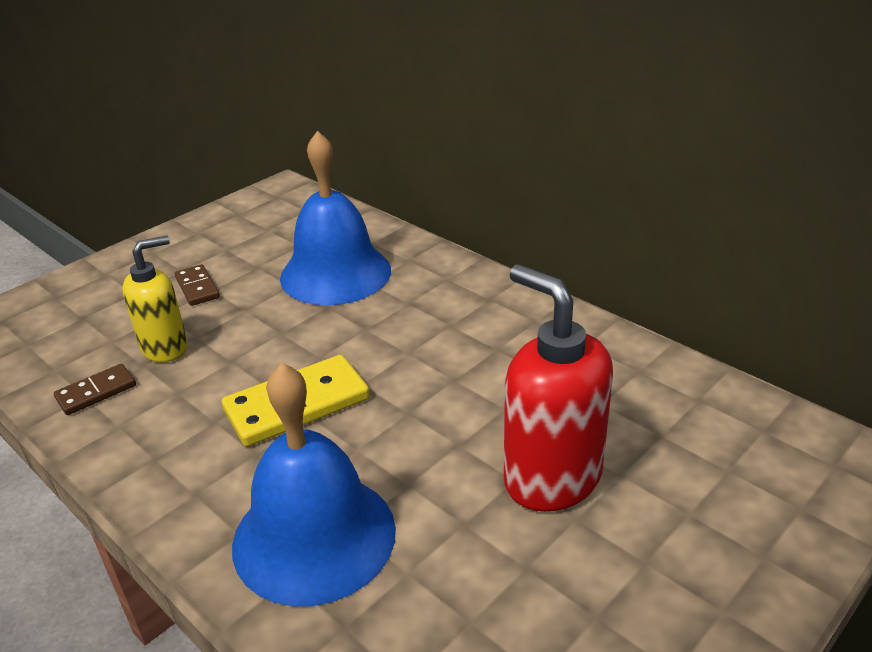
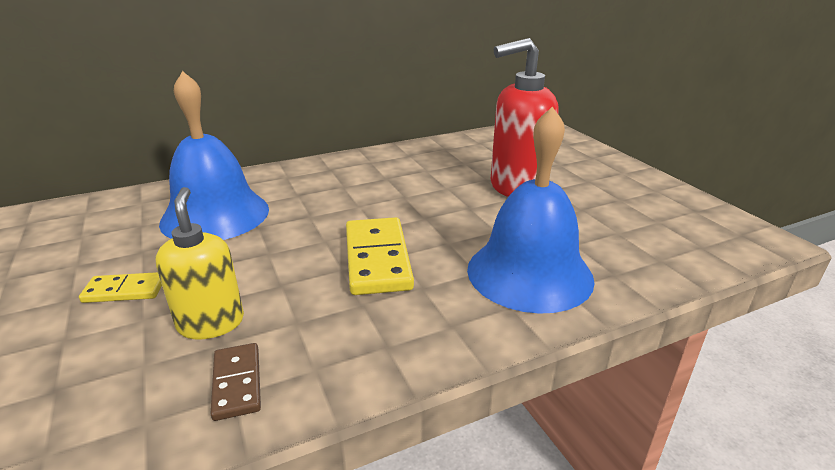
camera: 70 degrees left, 5 degrees down
(197, 287) = (125, 291): brown domino -> yellow domino

